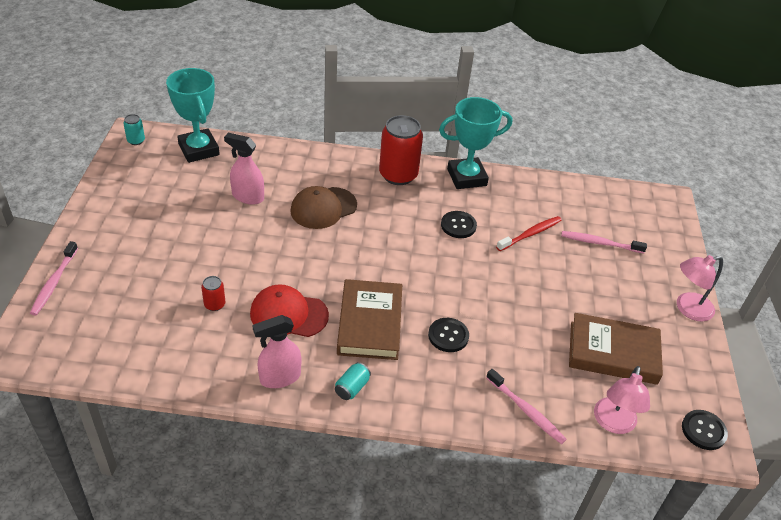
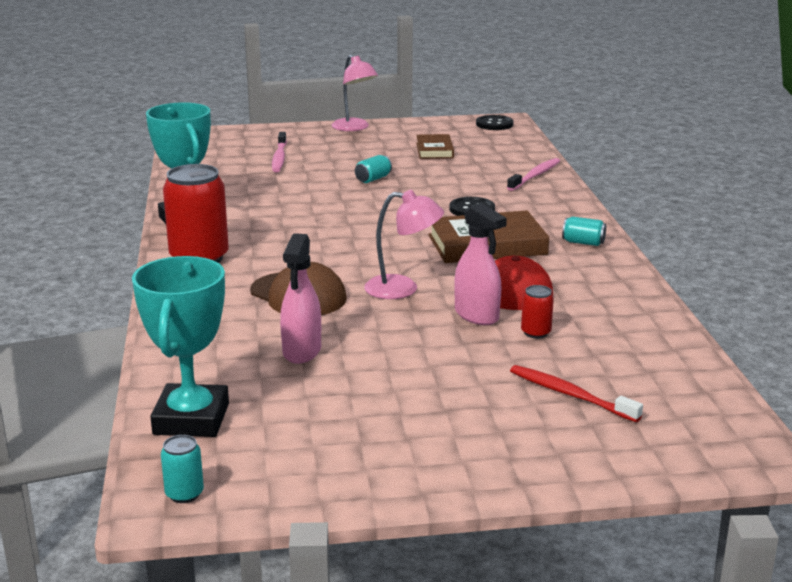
camera: 100 degrees left, 20 degrees down
(54, 283) = (604, 465): pink toothbrush -> none
(199, 149) = (191, 419): turquoise trophy -> turquoise trophy turned 45 degrees counterclockwise
(279, 377) = (607, 277): pink spray bottle -> pink spray bottle (477, 315)
(458, 225) = (288, 218): black button -> none
(530, 234) = (283, 185): red toothbrush -> red toothbrush (570, 395)
(536, 290) = (373, 179): none -> turquoise can
(613, 353) = (434, 150): brown book -> brown book, size x0.58
(613, 423) = (517, 149): pink lamp -> pink lamp (403, 289)

